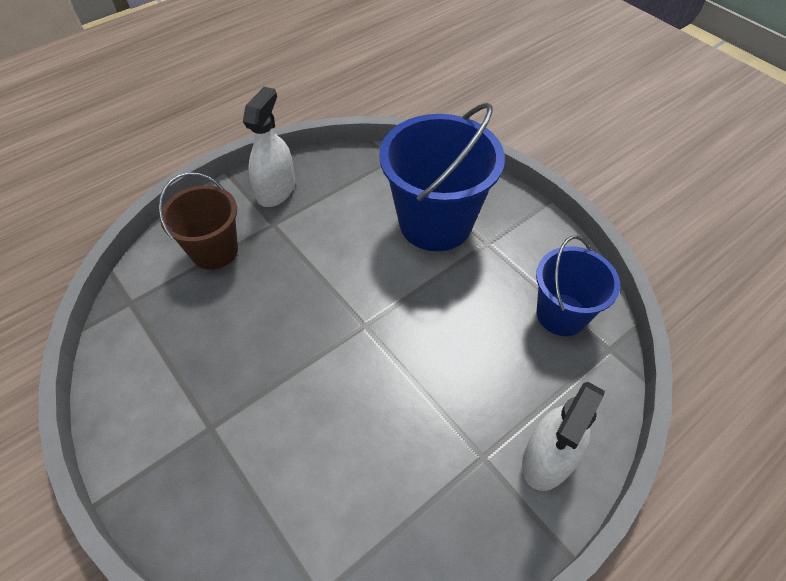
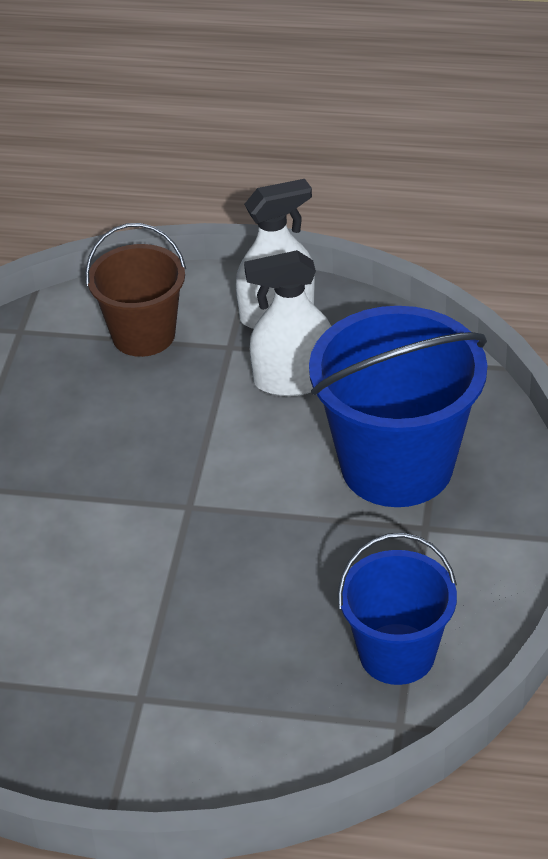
camera: 50 degrees right, 10 degrees down
(548, 458) = (195, 749): white spray bottle -> white spray bottle (294, 379)

